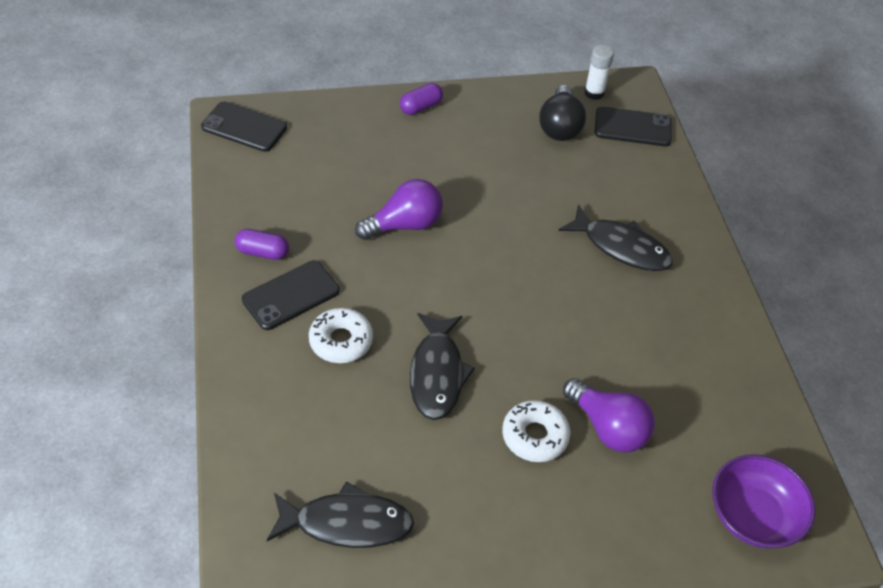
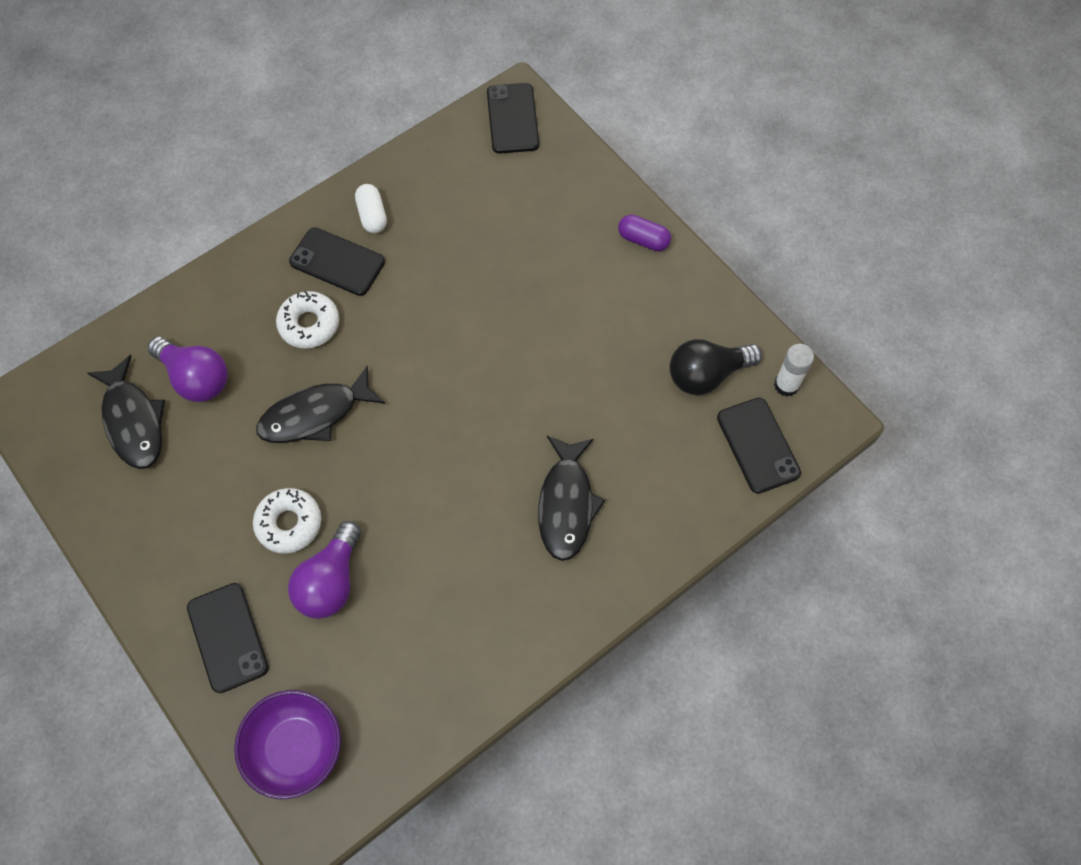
camera: 65 degrees right, 15 degrees up
(263, 252) = (372, 215): purple capsule -> white capsule
(404, 225) = (474, 304): purple light bulb -> purple light bulb (196, 378)
(623, 528) = (228, 637): none -> black phone

